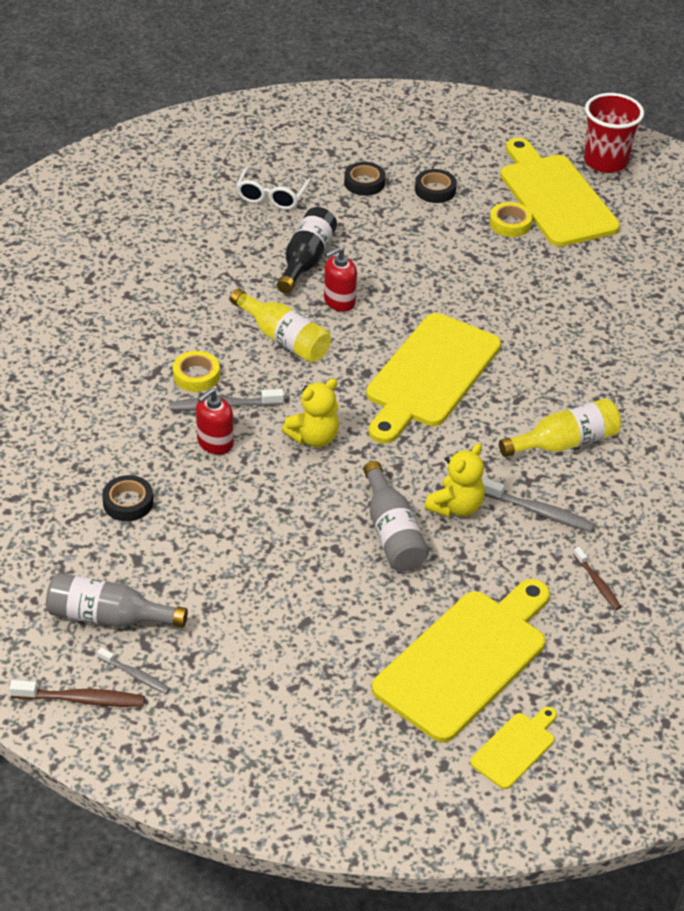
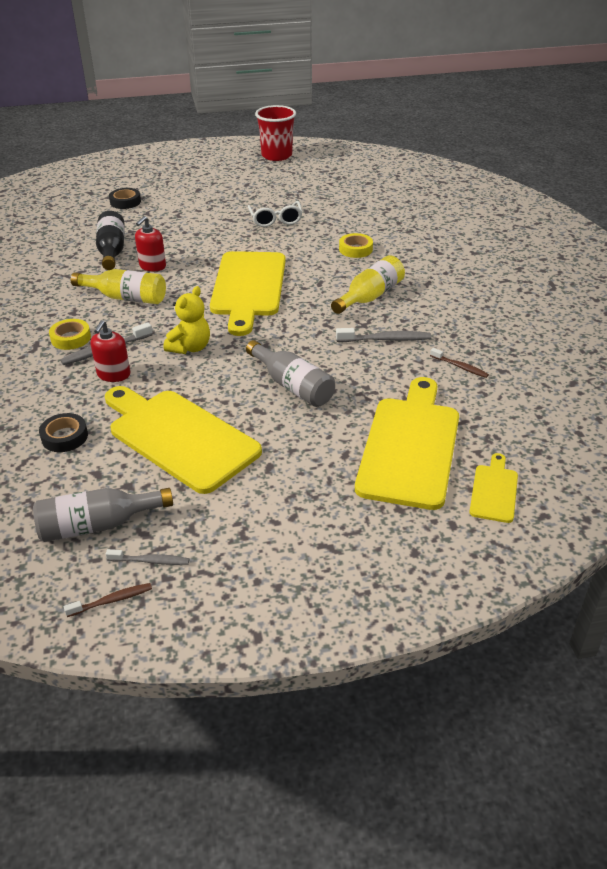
camera: 25 degrees left, 5 degrees down
(82, 699) = (112, 600): brown toothbrush -> brown toothbrush, size x0.64
(272, 196) = (62, 224): white glasses -> white glasses (275, 220)
(435, 190) = (177, 194): black tape -> none
(456, 506) = (326, 355): yellow teddy bear -> none
(510, 224) = (240, 198): yellow tape -> yellow tape (355, 249)
(555, 197) = (259, 178): yellow cutting board -> yellow cutting board (179, 437)

